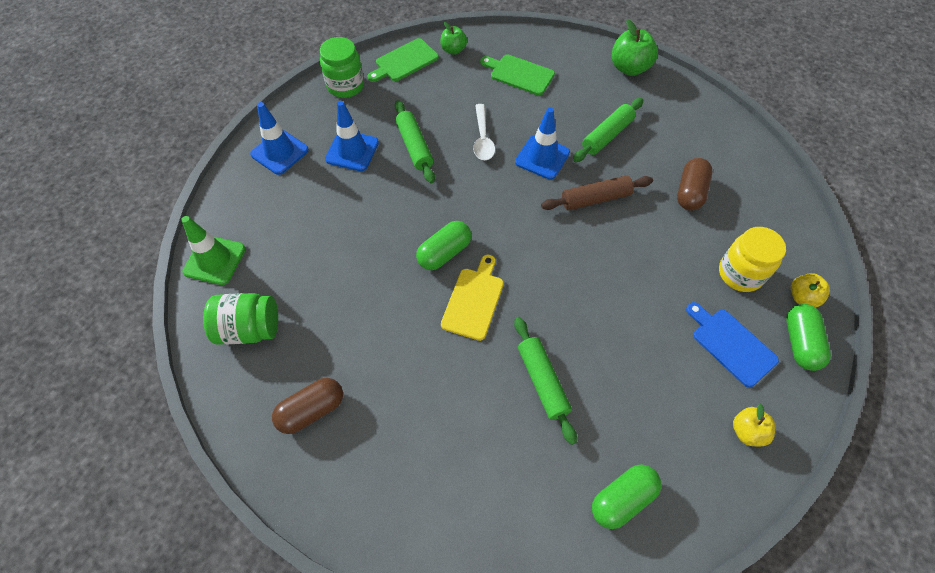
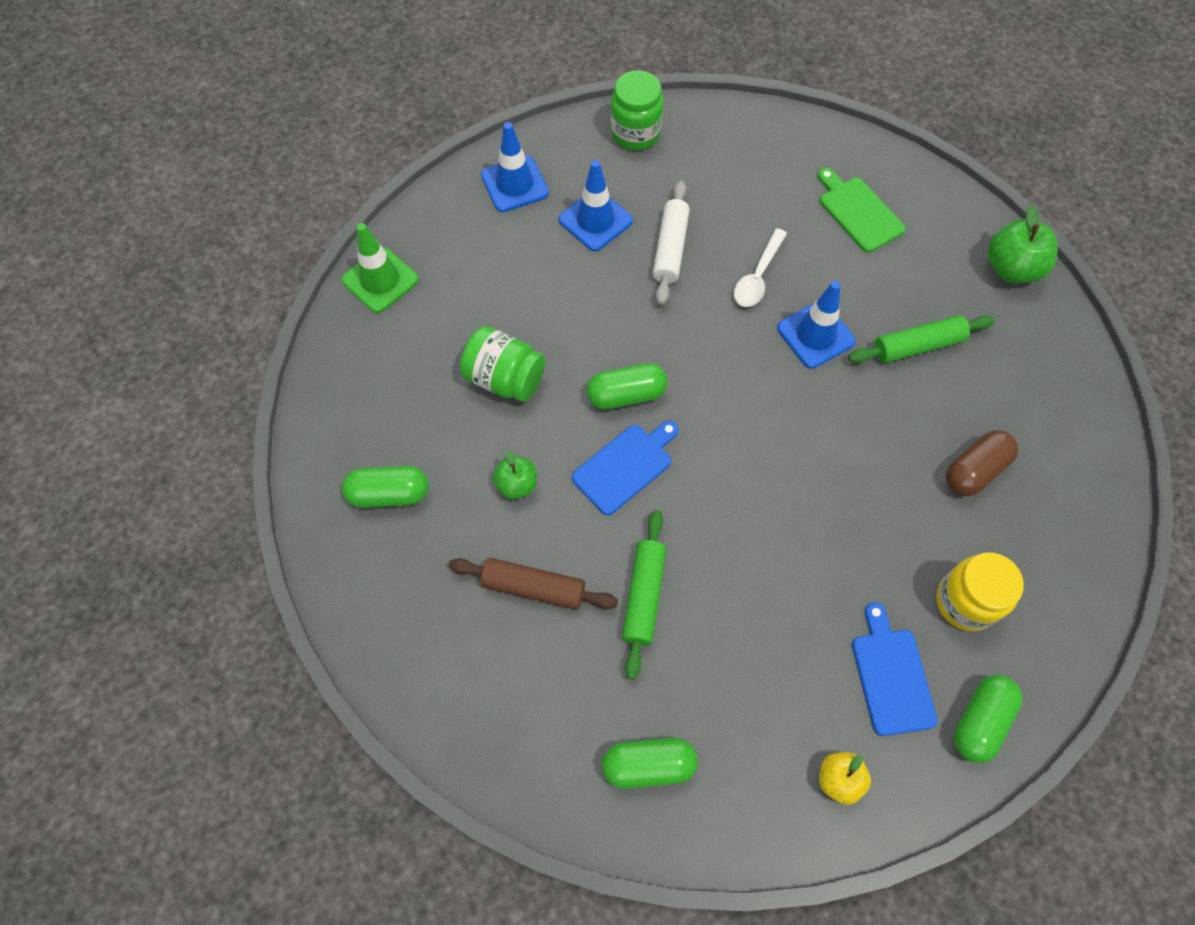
camera: 30 degrees right, 5 degrees up
(249, 328) = (375, 374): green jar -> green jar (505, 378)
(311, 410) = (389, 494): brown capsule -> green capsule
(404, 61) = (724, 131): green cutting board -> none
(414, 147) = (670, 248): green rolling pin -> white rolling pin
(453, 50) = (795, 142): green apple -> green apple (516, 484)
(474, 300) = (625, 466): yellow cutting board -> blue cutting board
(595, 199) = (847, 419): brown rolling pin -> brown rolling pin (533, 587)
(802, 297) = (1025, 671): yellow apple -> none

